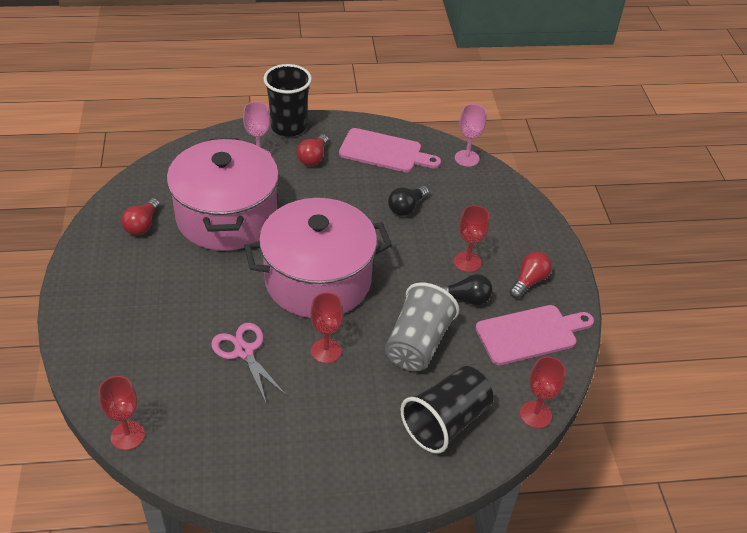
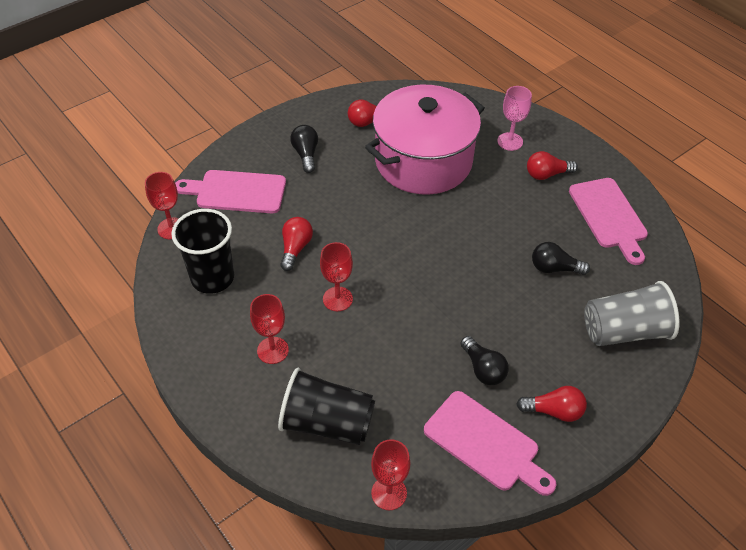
camera: 60 degrees right, 5 degrees up
(131, 361) = (236, 192): none -> pink cutting board
(136, 287) = (306, 154): none -> black light bulb
(244, 351) = (295, 248): pink scissors -> red light bulb
(288, 127) = (566, 139): black cup -> black cup (212, 278)
(318, 280) = (409, 253): pink pot -> none
(417, 344) = (398, 358): grey cup -> grey cup (624, 331)
(467, 158) = (671, 280): pink goblet -> none
(467, 262) = (531, 348): red goblet -> red goblet (273, 350)

